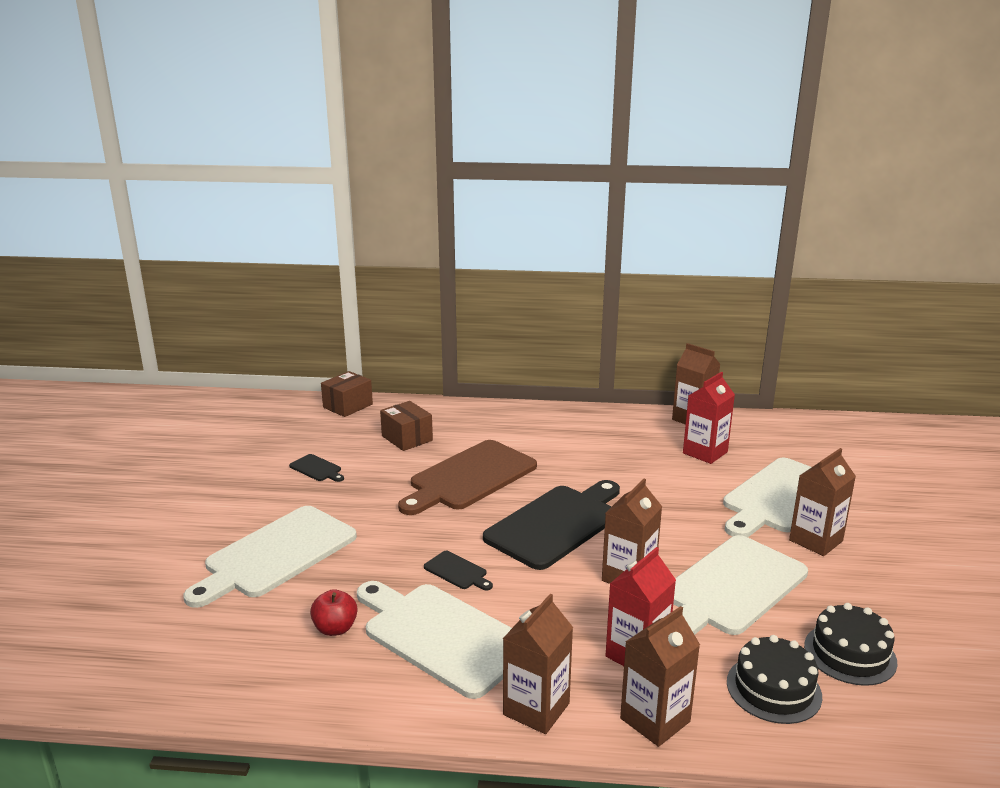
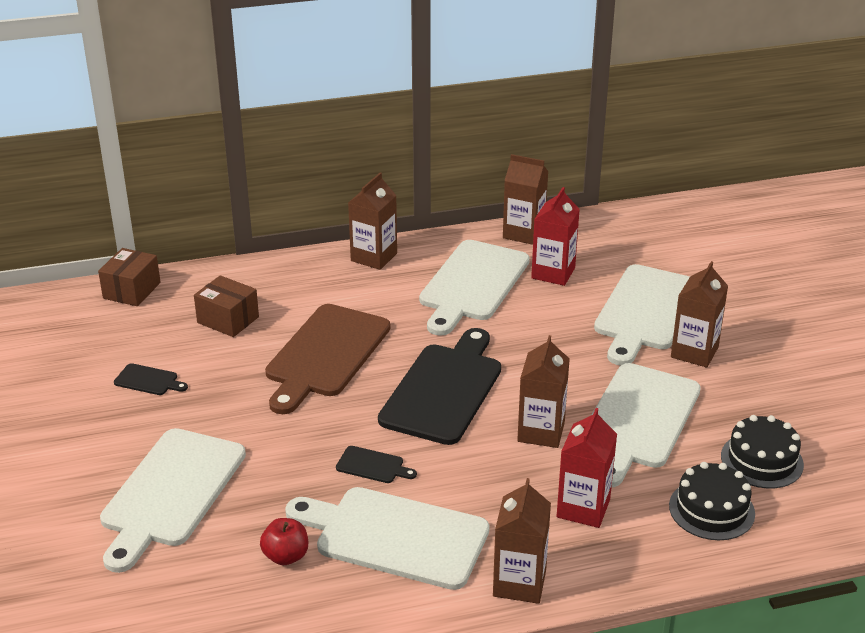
camera: 20 degrees left, 10 degrees up
(626, 448) = (472, 284): none -> white cutting board
(655, 720) = (625, 565): brown carton -> brown carton (374, 257)

